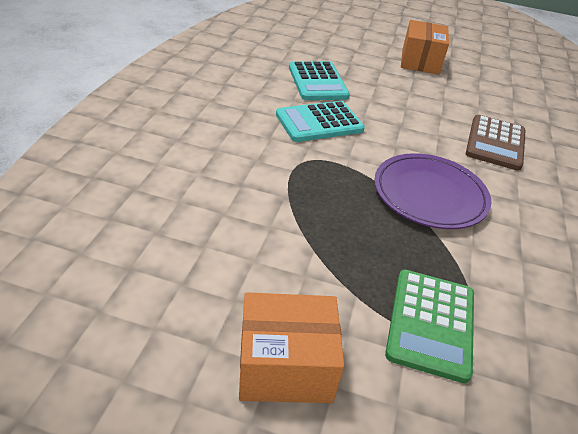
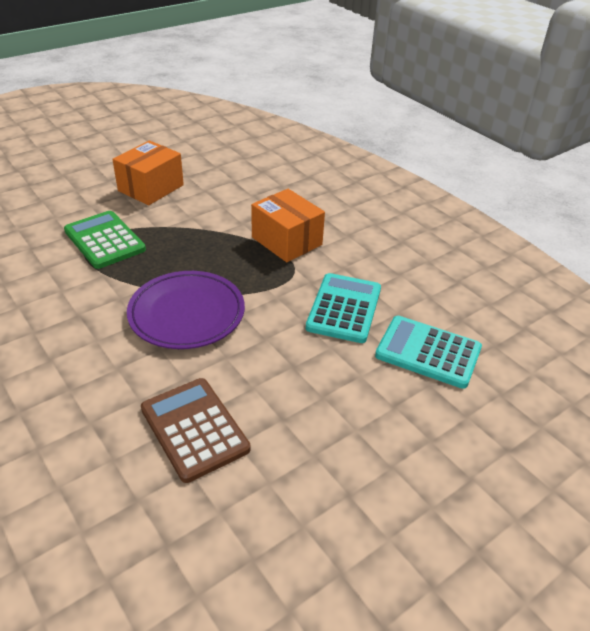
camera: 130 degrees right, 0 degrees up
(420, 61) = (437, 518): orange box -> orange box (286, 241)

